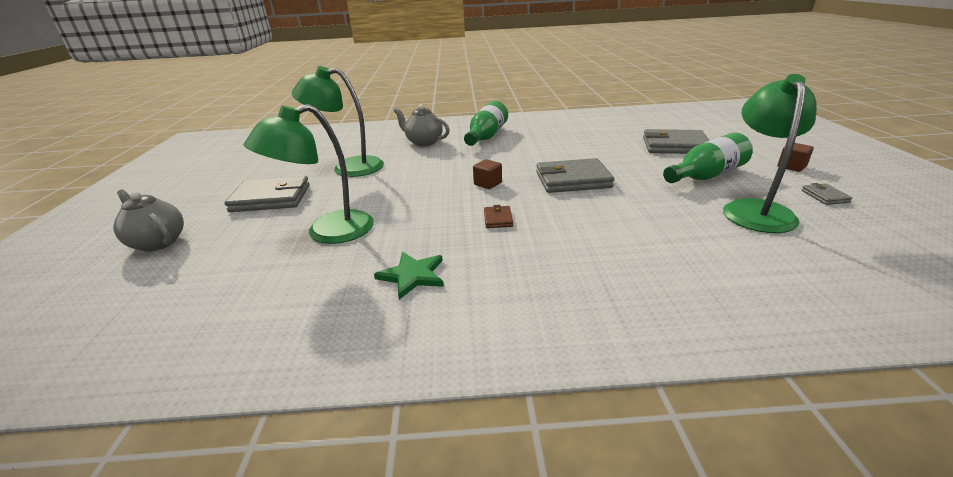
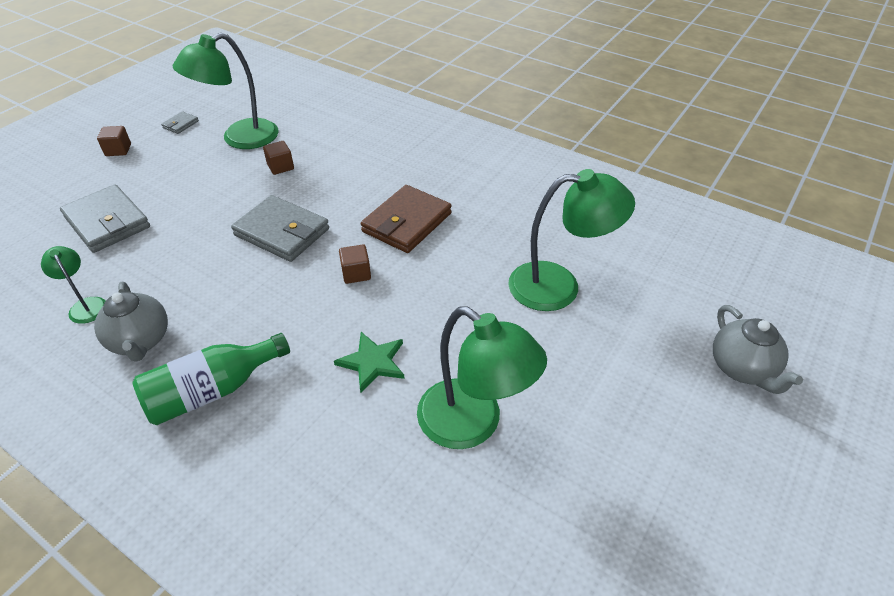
camera: 145 degrees left, 15 degrees up
(271, 198) = (606, 395): grey wallet -> none
(412, 275) = (517, 205): green star -> green star (372, 362)
(424, 142) = (308, 440): grey teapot -> grey teapot (141, 341)
(498, 219) = (407, 222): brown wallet -> brown wallet, size x2.22
(596, 130) = (86, 305): none -> green lamp
(669, 208) = (280, 167): none -> brown cube
(706, 176) = (188, 176): green bottle -> none

